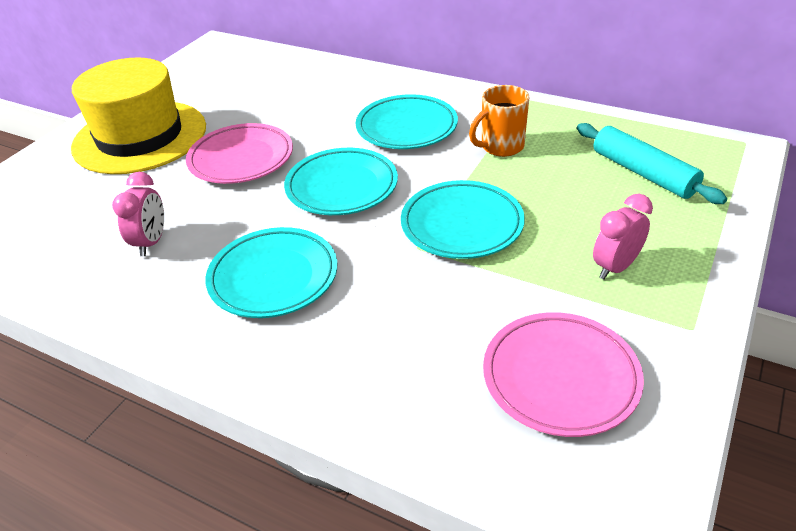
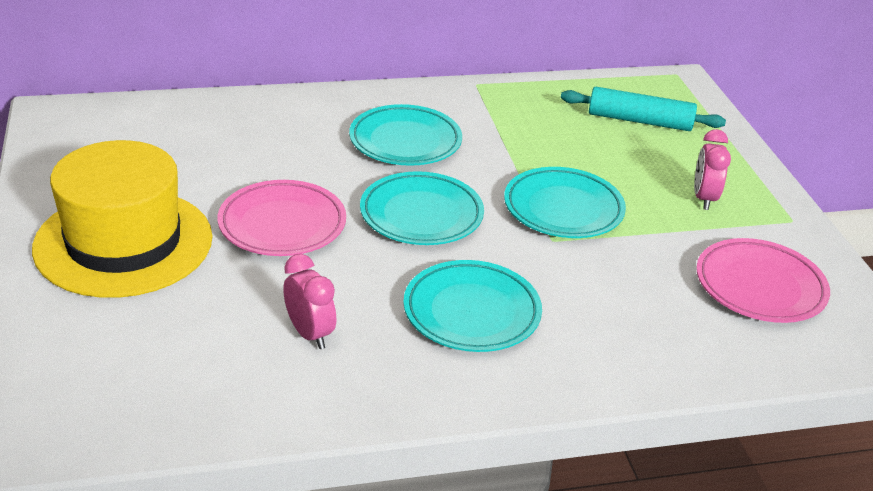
camera: 45 degrees left, 5 degrees down
(501, 147) = (509, 133): orange mug -> none

